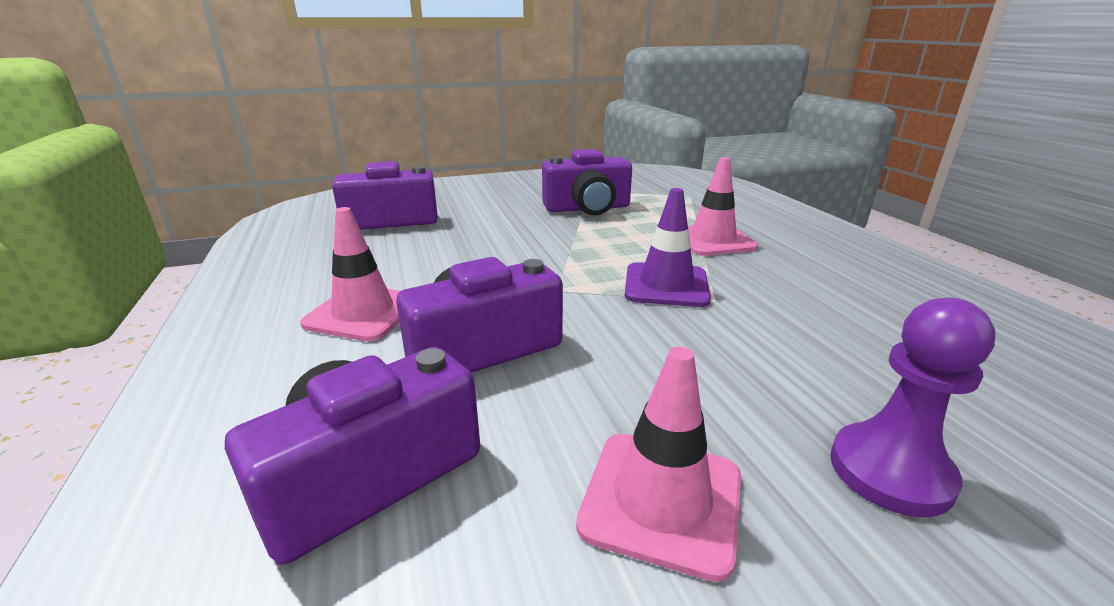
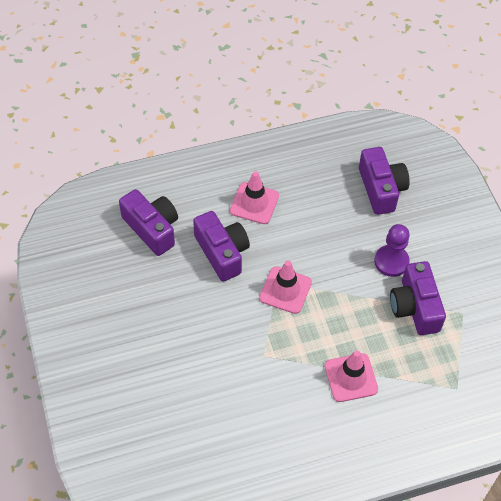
camera: 90 degrees right, 30 degrees up
(661, 500) = (135, 306): pink traffic cone -> pink traffic cone (285, 290)
(666, 285) = (282, 335): purple traffic cone -> none
(890, 471) = (140, 376): purple pawn -> purple pawn (391, 261)

